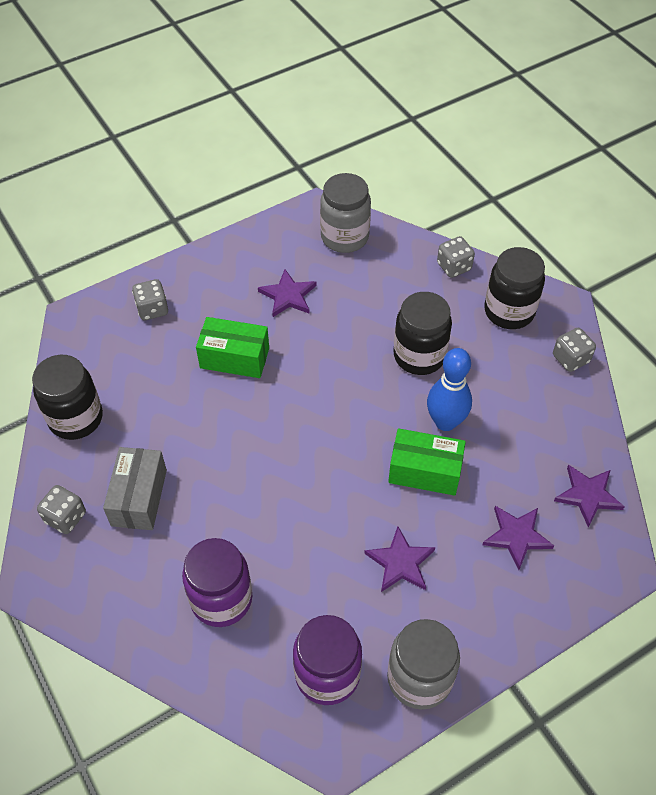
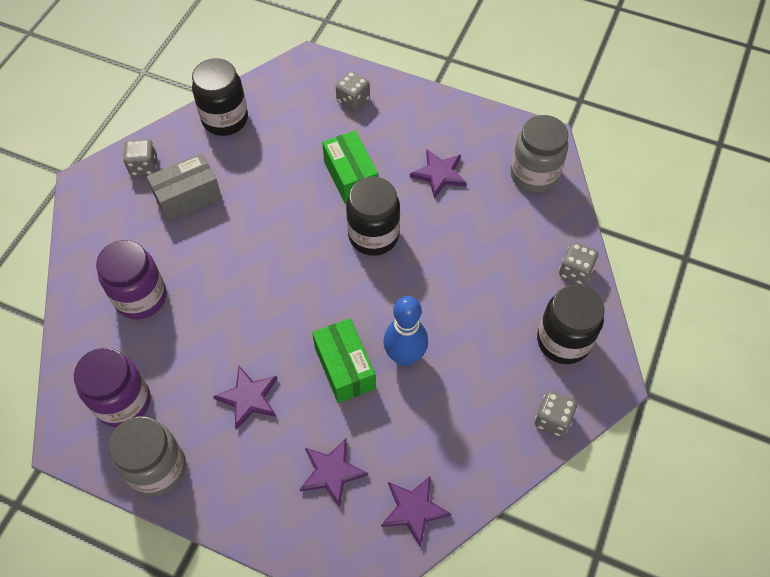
camera: 55 degrees right, 5 degrees up
(419, 355) = (456, 299): black jar -> black jar (373, 236)

